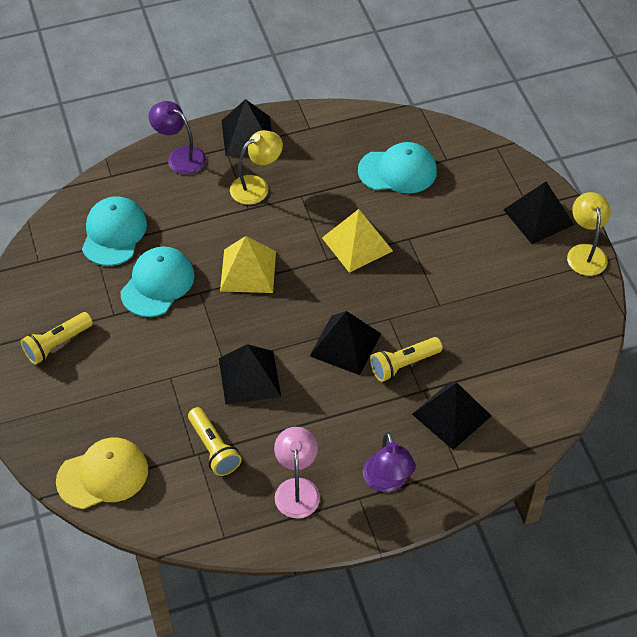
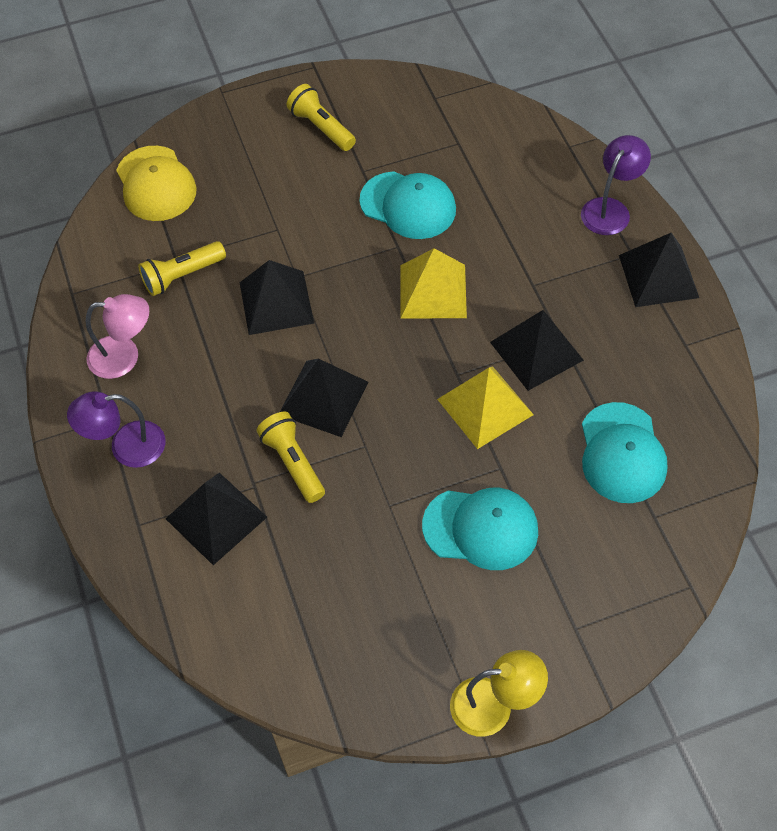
camera: 90 degrees right, 5 degrees up
(114, 233) = (480, 158): turquoise cap -> turquoise cap (481, 528)
(256, 186) = (572, 291): yellow lamp -> none
(538, 217) = (557, 640): black pyramid -> black pyramid (536, 351)

